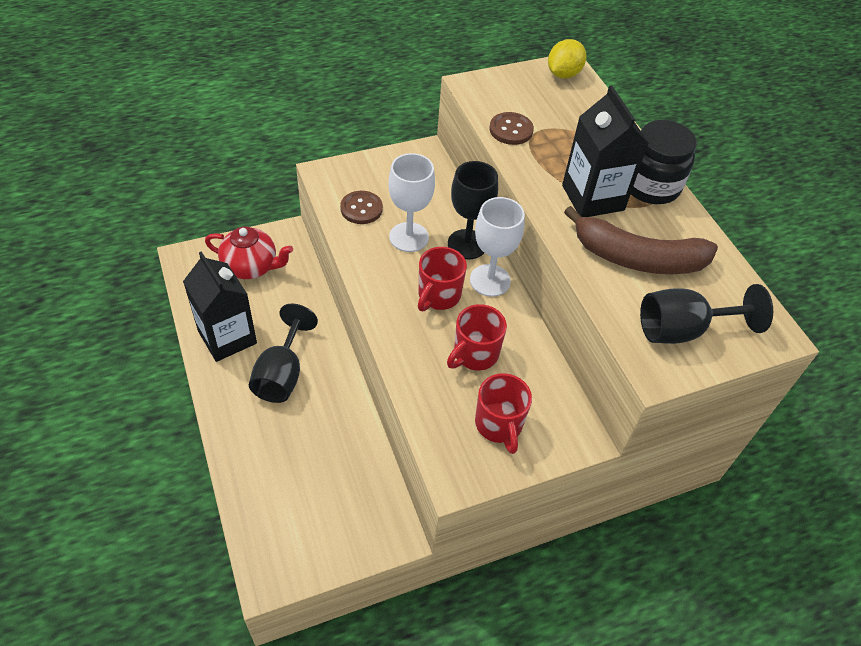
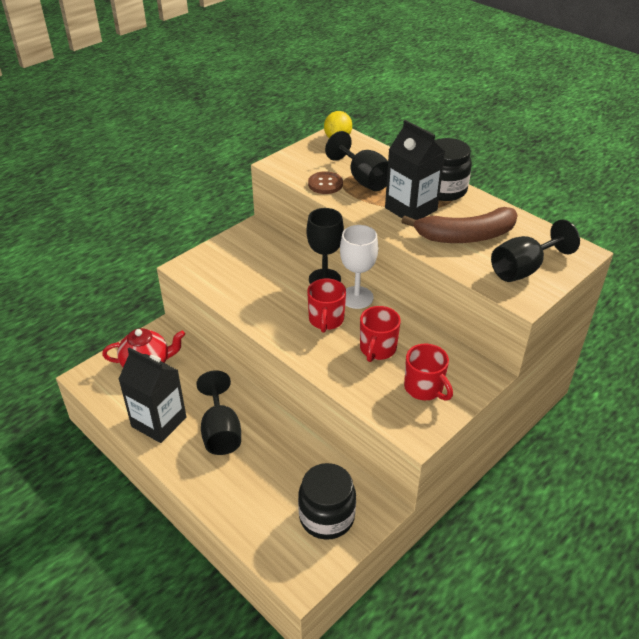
camera: 20 degrees left, 10 degrees down
(335, 519) = (326, 517): none -> black jar
(361, 209) = (229, 281): brown button -> none
(409, 237) = (278, 289): white goblet -> none
(560, 138) = (363, 179): none -> black goblet

